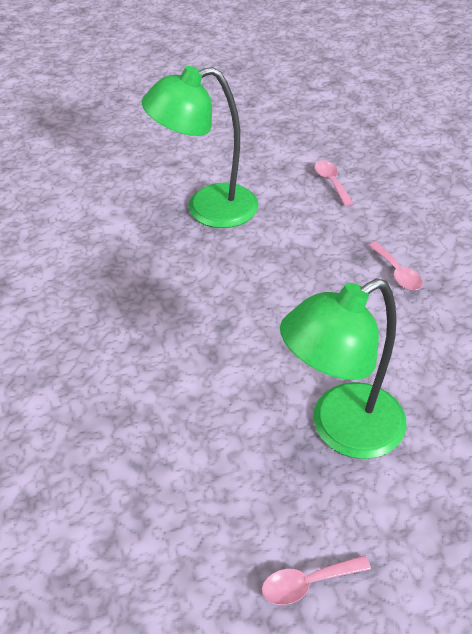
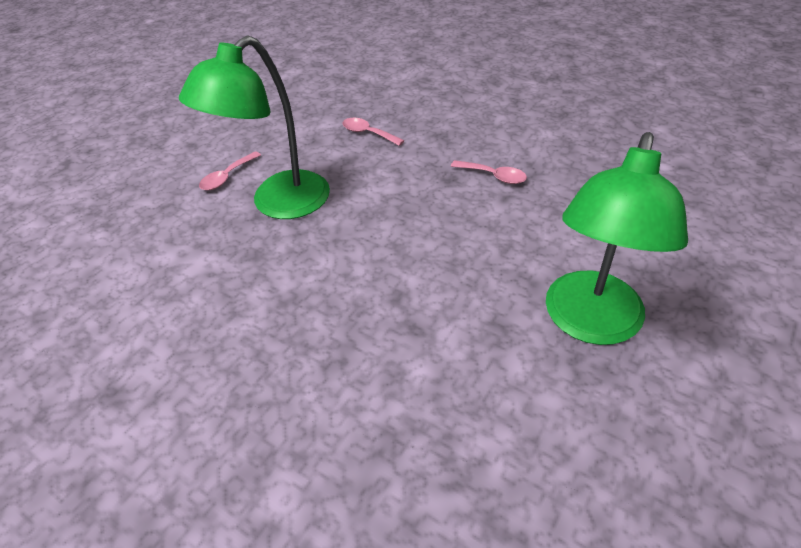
camera: 35 degrees left, 0 degrees up
(307, 583) = (714, 479): pink spoon -> pink spoon (227, 177)

